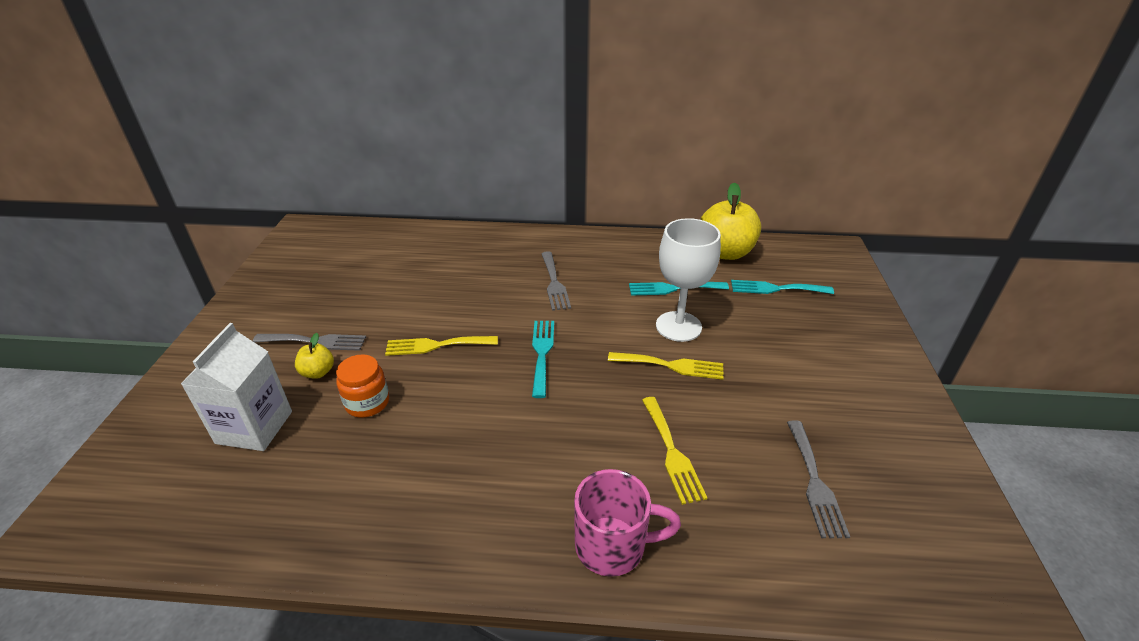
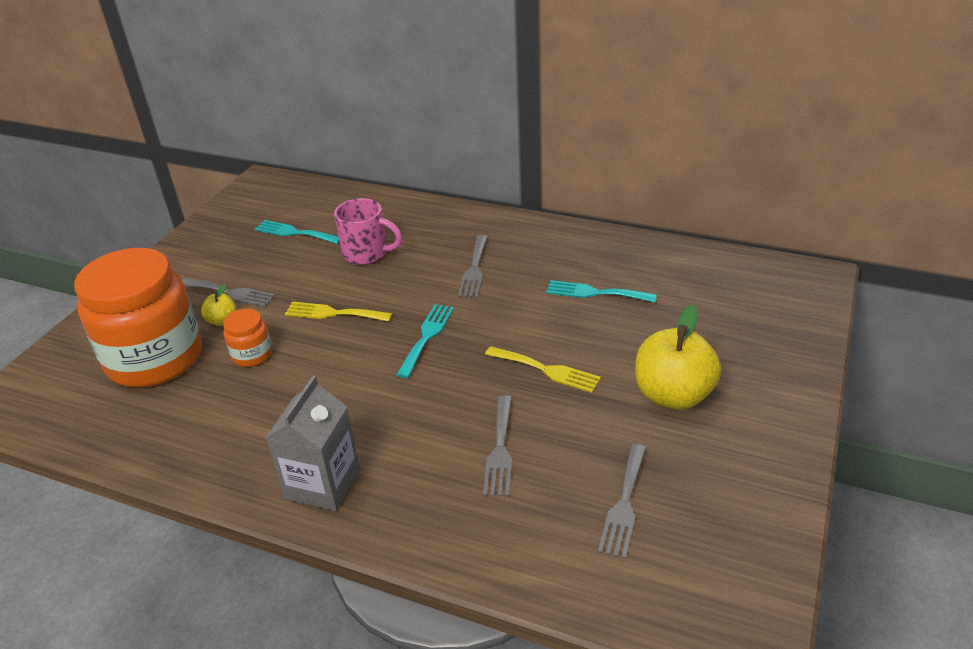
camera: 20 degrees right, 0 degrees up
(254, 427) = (155, 358): white carton -> orange jar
(511, 530) = (323, 484): none -> grey carton
(613, 546) = (402, 515): pink mug -> pink mug (367, 253)
(672, 452) = (500, 450): yellow fork -> grey fork
(678, 326) = (577, 333): white goblet -> none
(725, 252) = (678, 261): yellow apple -> yellow apple (673, 395)
(776, 288) = (711, 309): turquoise fork -> turquoise fork (294, 233)

